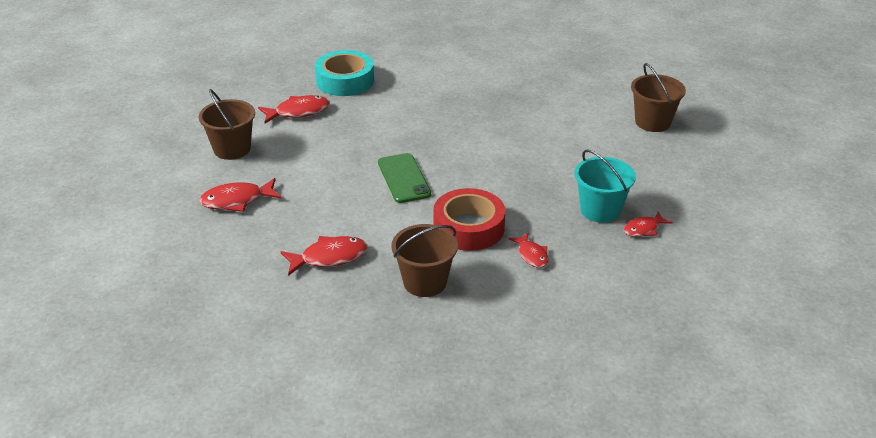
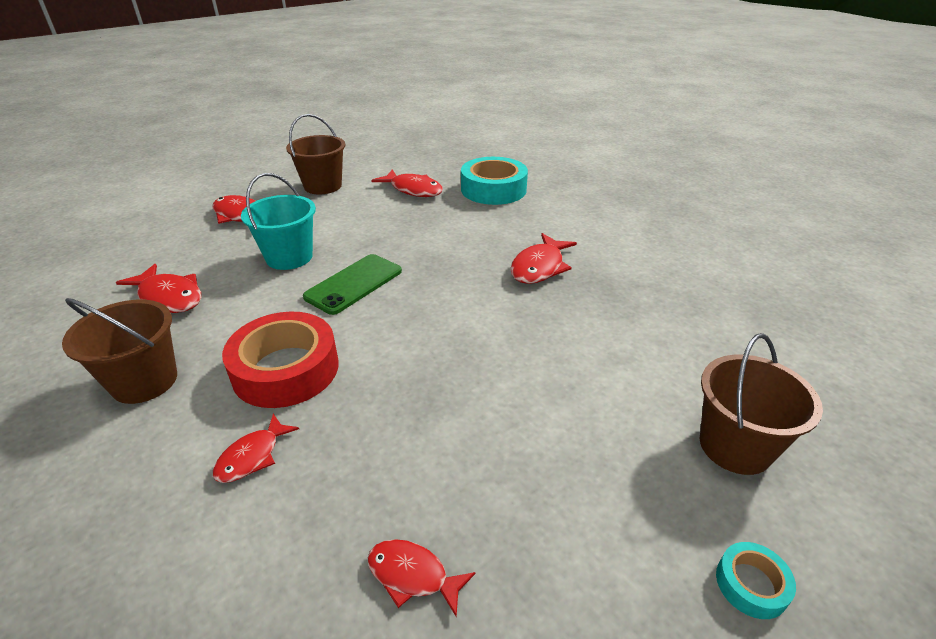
camera: 55 degrees right, 0 degrees up
(465, 107) = (539, 267): none -> red fish
(600, 210) = (424, 487): turquoise bucket -> turquoise bucket (289, 257)
(712, 155) = (751, 584): none -> turquoise tape

